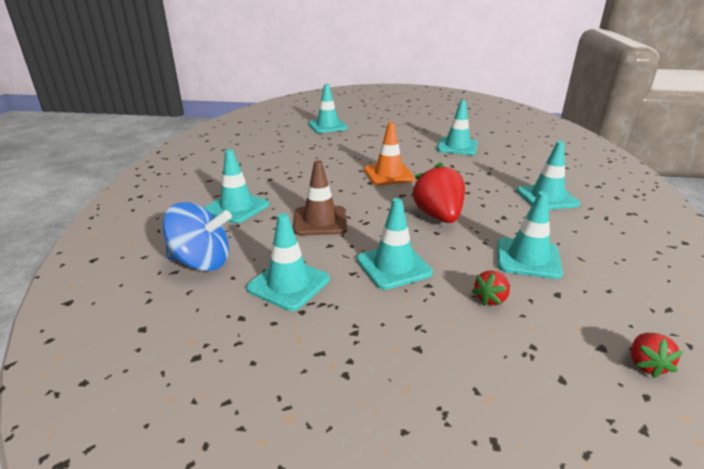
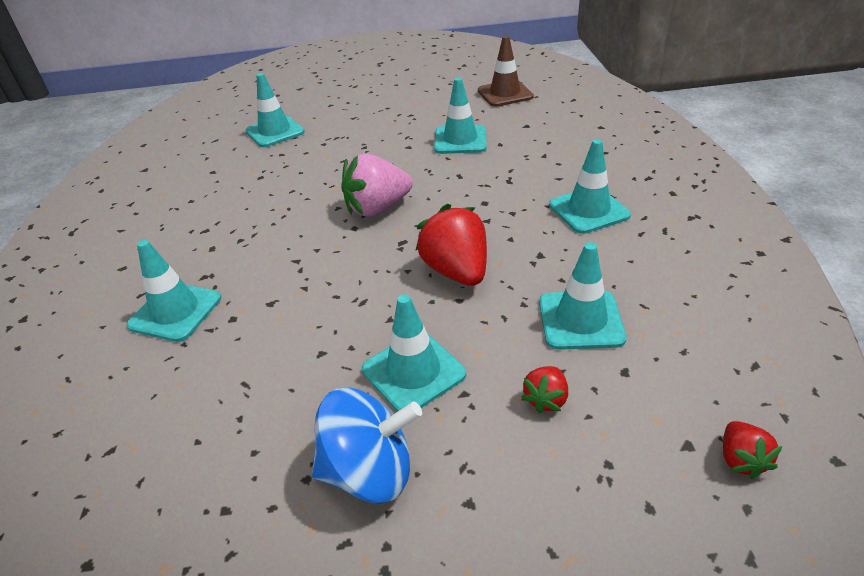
camera: 10 degrees left, 10 degrees up
(201, 262) = (146, 424): blue spinning top -> blue spinning top (369, 471)
(288, 284) = (278, 435): turquoise traffic cone -> none
(320, 221) = (299, 313): brown traffic cone -> brown traffic cone (505, 94)
(388, 174) = (377, 208): orange traffic cone -> pink strawberry

